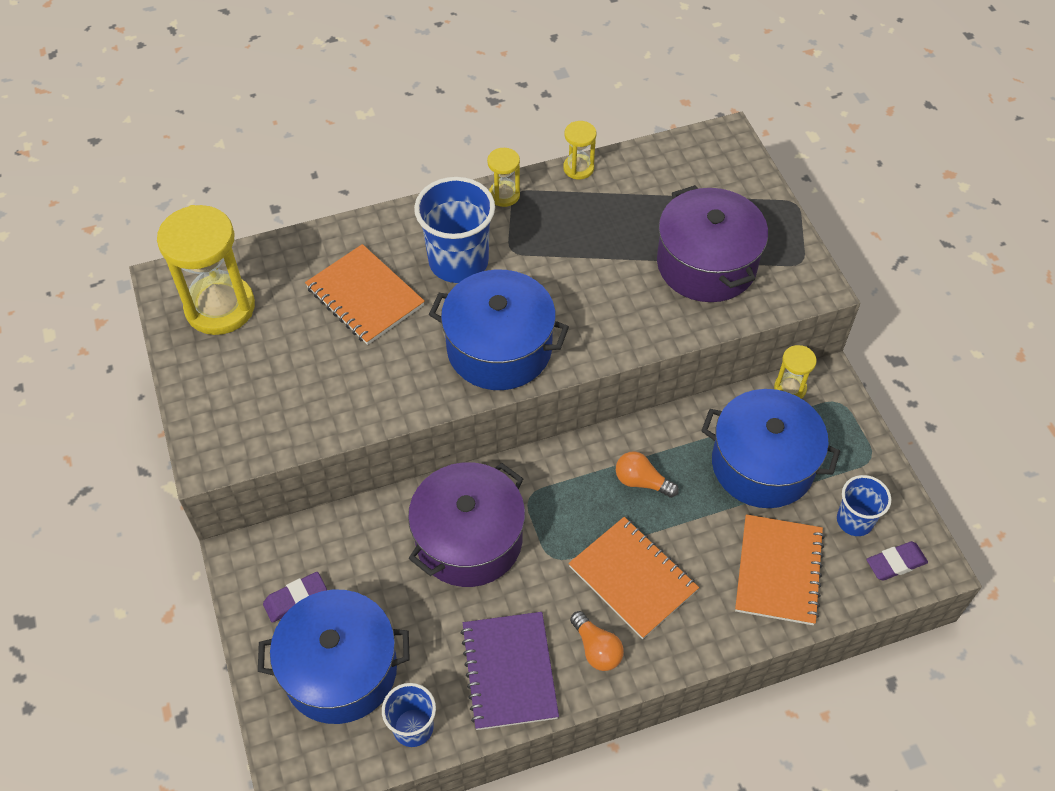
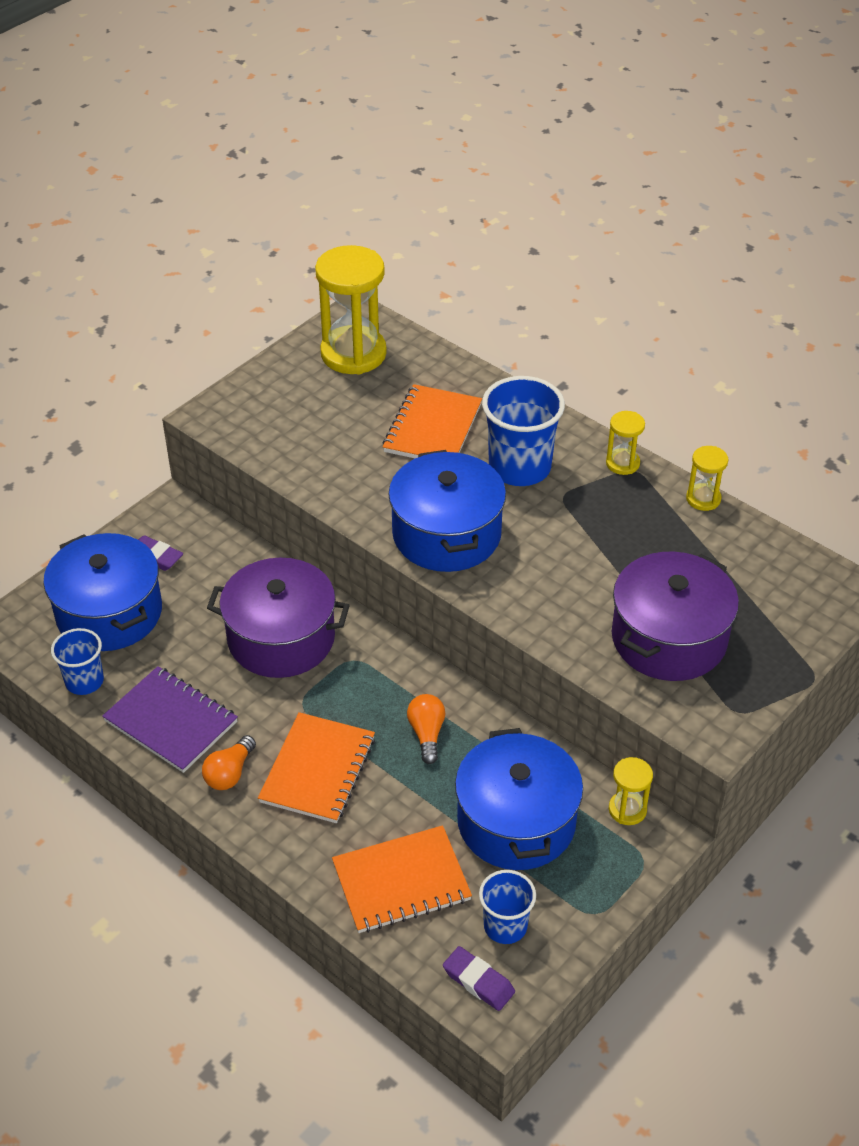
camera: 60 degrees right, 10 degrees down
(509, 671) = (171, 721): purple notebook -> purple notebook turned 75 degrees clockwise

